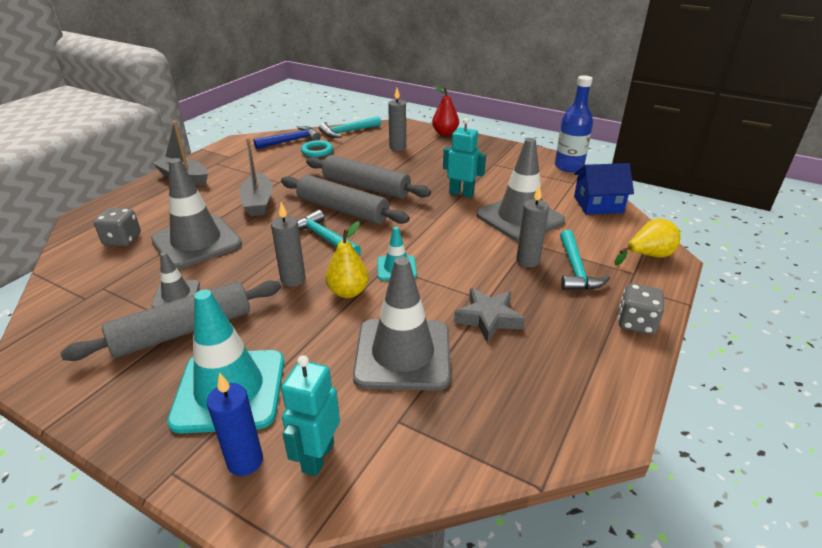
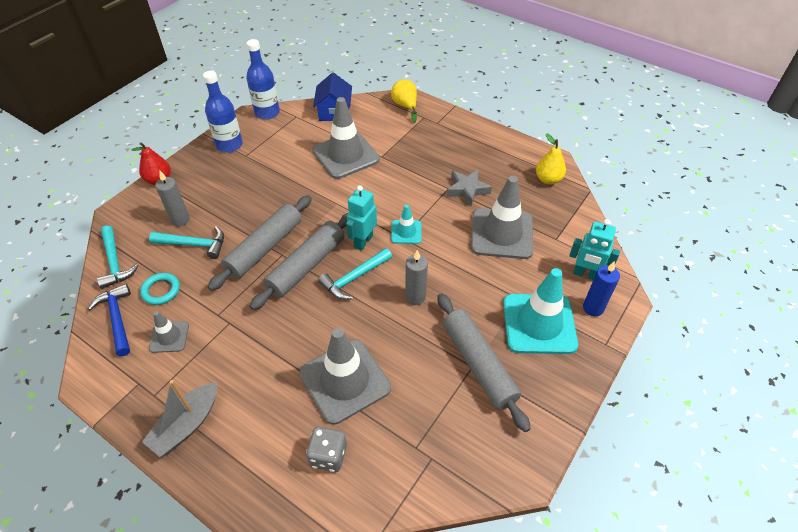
camera: 85 degrees left, 15 degrees up
(176, 295) = (431, 380): grey traffic cone -> grey traffic cone (169, 337)
(258, 202) = (274, 336): grey boat -> none
(348, 292) = (434, 261): yellow pear -> yellow pear (548, 179)
(461, 193) = (296, 183): turquoise robot -> turquoise robot (363, 241)
(505, 155) = (229, 145): none -> blue bottle
(527, 261) = (404, 161): grey candle -> none
(576, 269) = (417, 141): turquoise hammer -> turquoise hammer (194, 244)
(636, 323) = (472, 129): grey dice -> none

